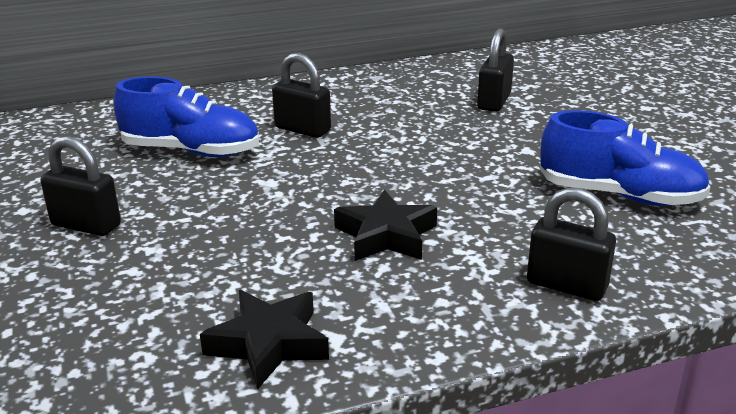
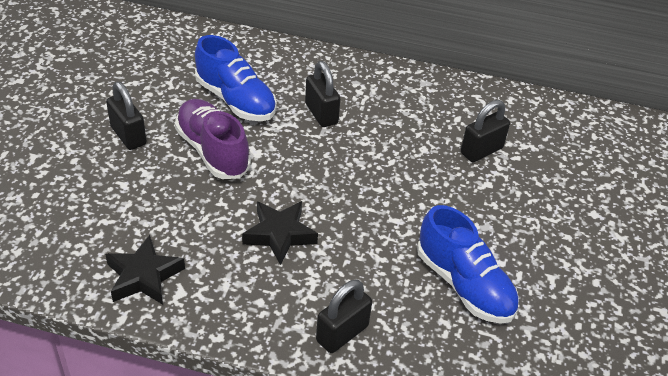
camera: 30 degrees right, 15 degrees up
(215, 199) = (212, 151): none -> purple shoe
(566, 285) = (342, 333): black padlock -> black padlock turned 75 degrees clockwise

